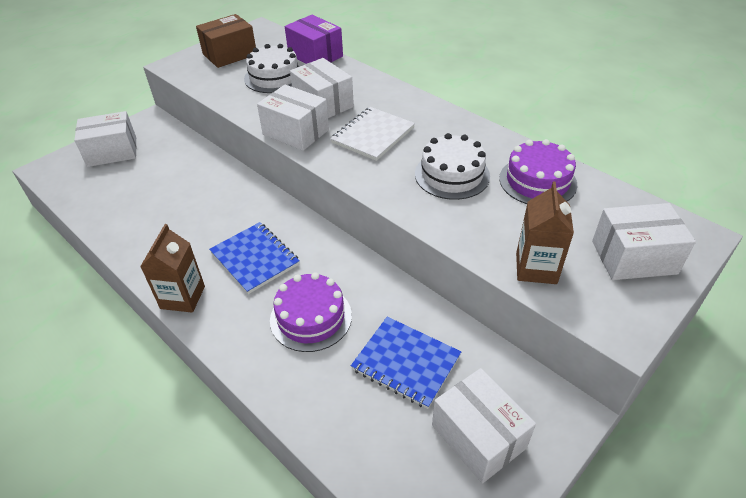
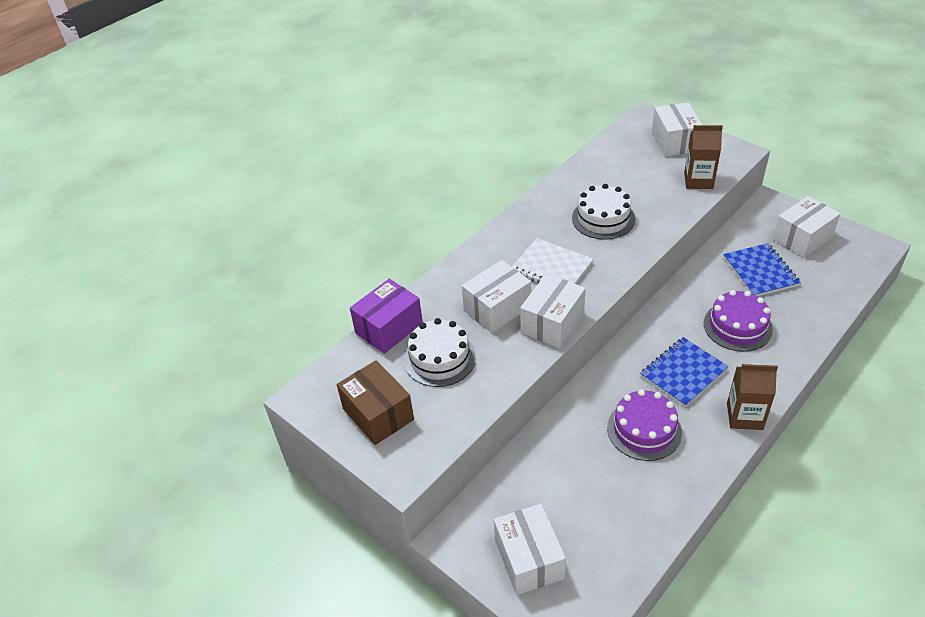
camera: 90 degrees left, 0 degrees up
(406, 363) = (760, 272): blue notebook -> blue notebook turned 45 degrees counterclockwise
(537, 181) = (602, 176): purple cake -> purple cake (644, 430)

